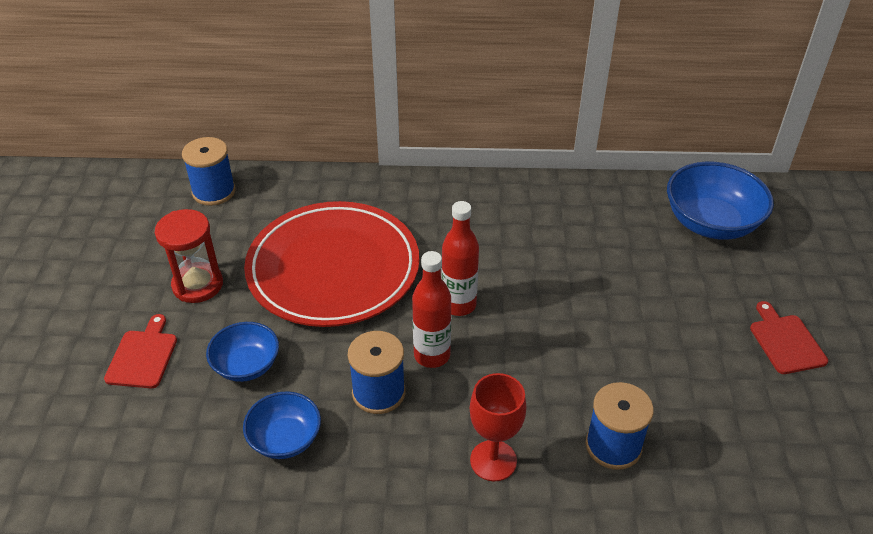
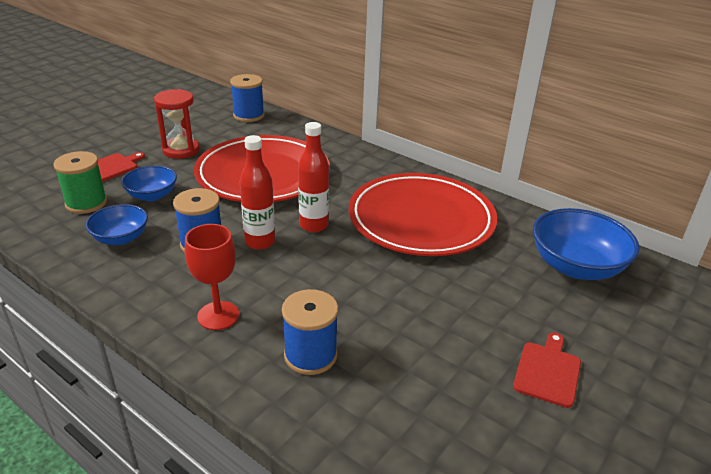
camera: 35 degrees right, 10 degrees down
(182, 420) = (86, 203): none -> green spool
(545, 241) = (421, 219): none -> red plate

